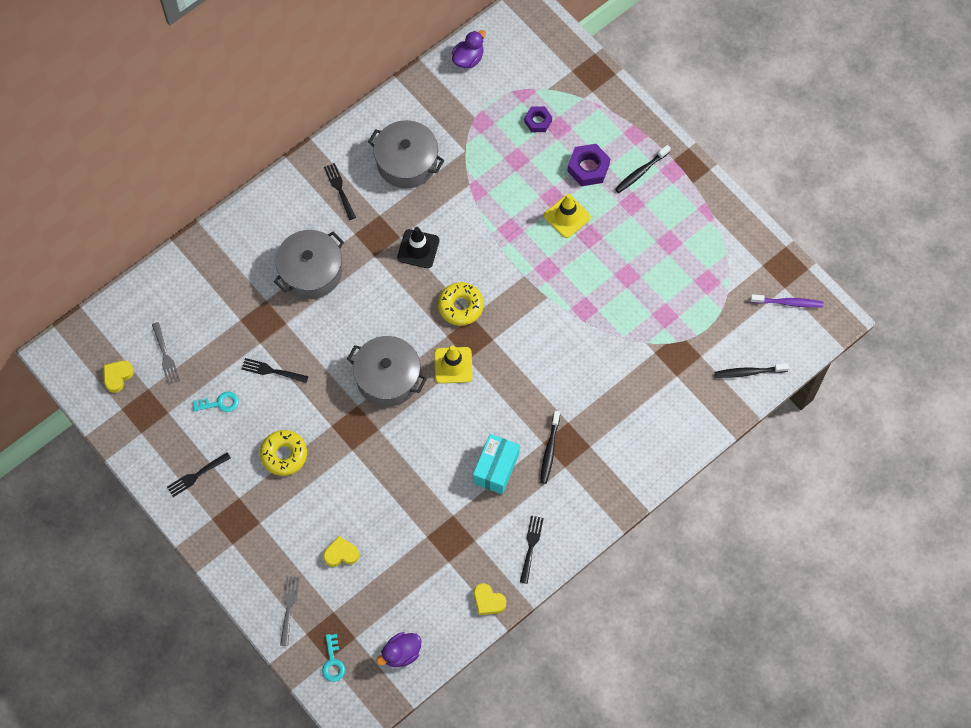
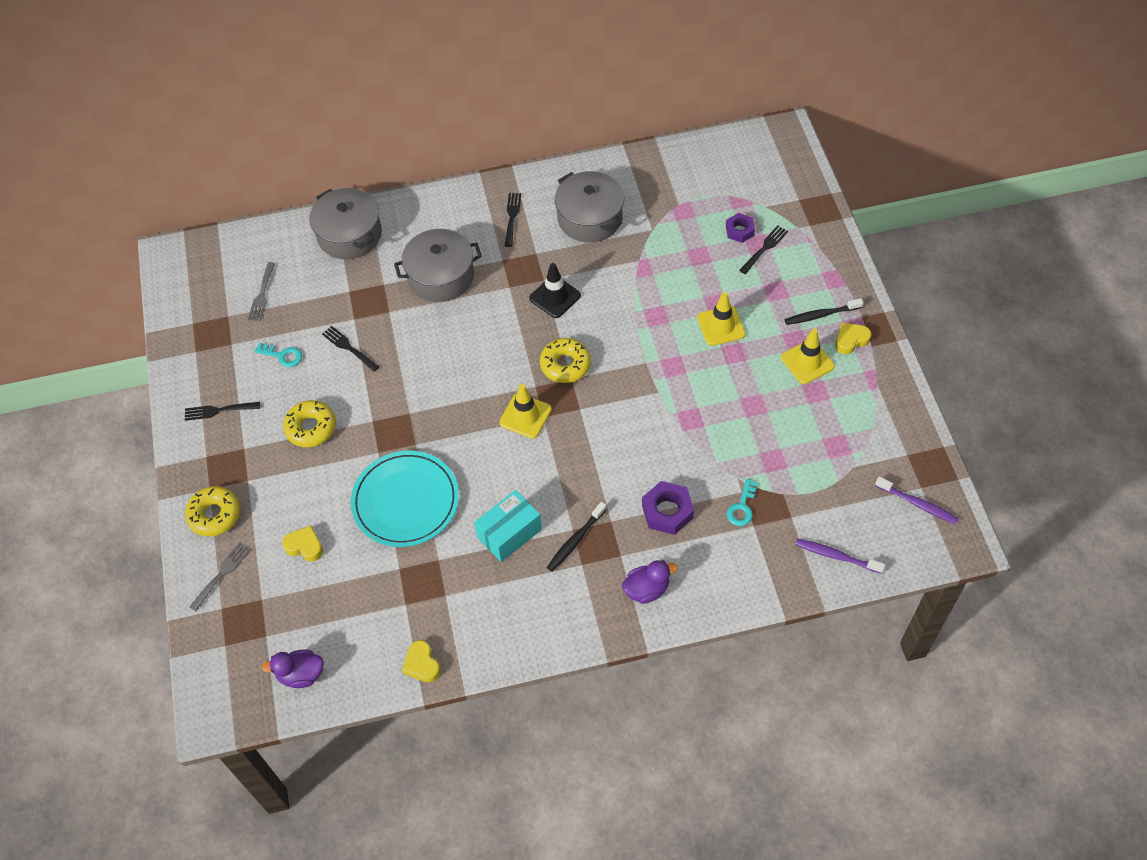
camera: 30 degrees right, 10 degrees down
(117, 376) = (208, 294): yellow heart -> yellow heart (850, 340)
(251, 563) = (215, 515): none -> yellow donut
(333, 662) = (228, 649): turquoise key -> turquoise key (742, 507)
(388, 377) = (454, 400): grey pot -> grey pot (349, 235)
(399, 480) = (405, 501): none -> turquoise plate
(468, 59) = (701, 153): purple duck -> purple duck (647, 589)
(531, 546) = (500, 629): black fork -> black fork (764, 248)
(588, 168) = (768, 290): purple nut -> purple nut (667, 511)
(650, 219) = (807, 362): none -> yellow traffic cone
(749, 372) = (836, 556): black toothbrush -> purple toothbrush

